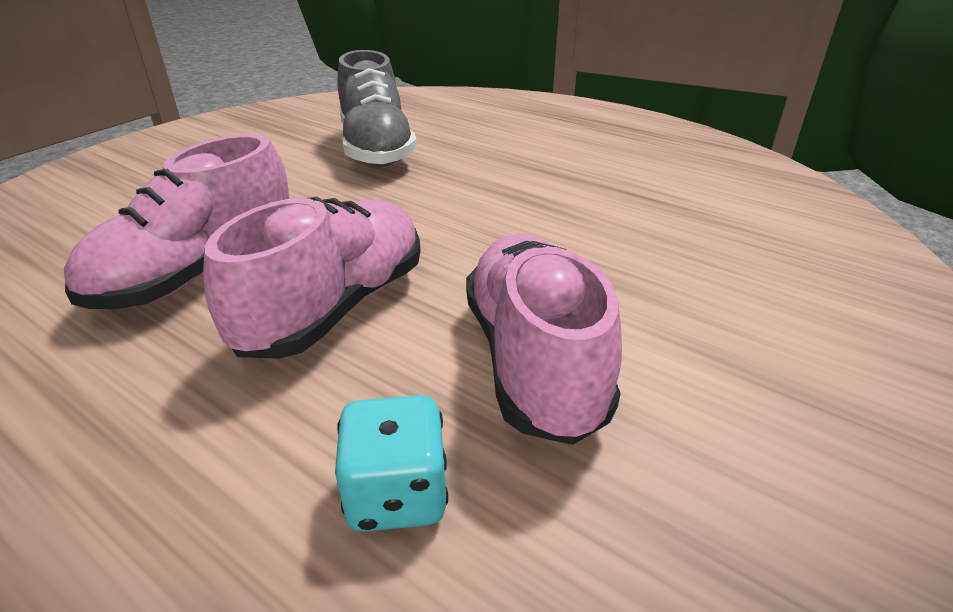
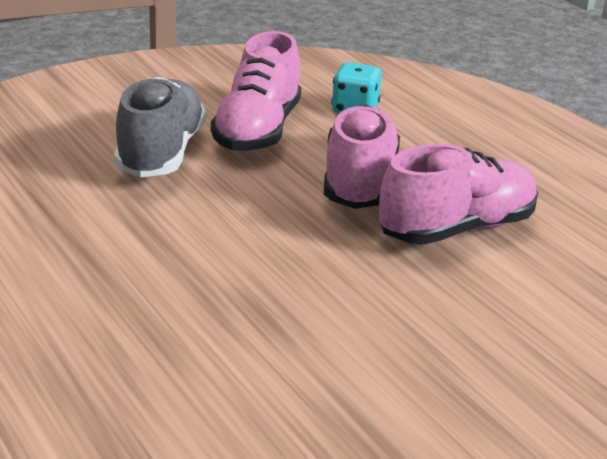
camera: 160 degrees left, 5 degrees down
(335, 307) = (359, 182): pink shoe -> pink shoe turned 135 degrees clockwise
(376, 149) = (249, 345): grey shoe -> grey shoe (161, 153)

